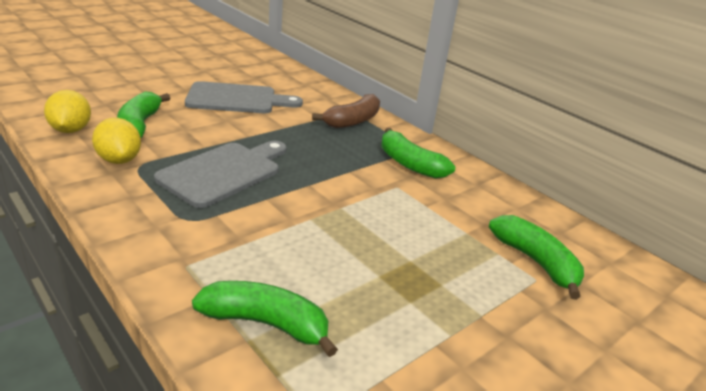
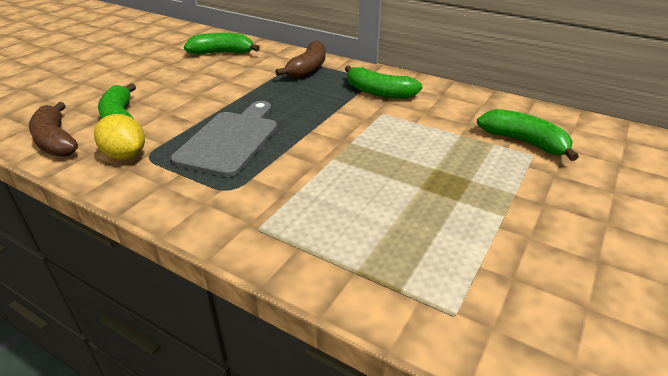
camera: 15 degrees left, 5 degrees up
(71, 130) = (56, 141): yellow lemon -> brown banana
(237, 99) = (194, 74): grey cutting board -> none
(266, 324) = (360, 254): green banana -> green banana (222, 53)

